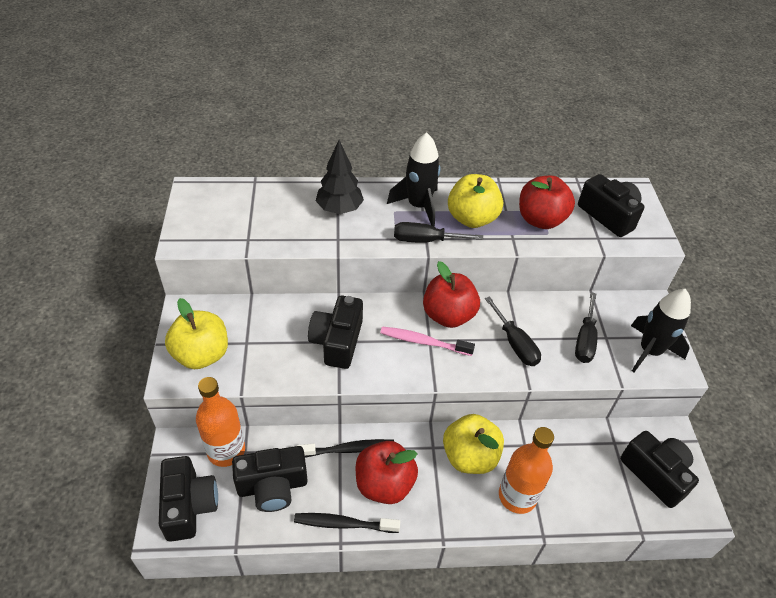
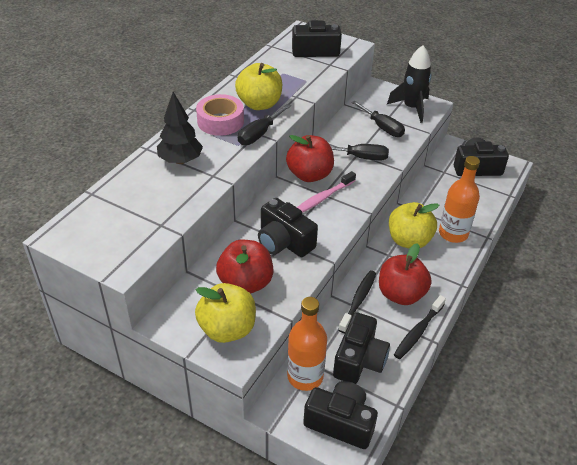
camera: 55 degrees left, 5 degrees down
(418, 206) = (220, 121): black rocket -> pink tape
(540, 220) = (291, 77): red apple -> red apple (245, 283)

